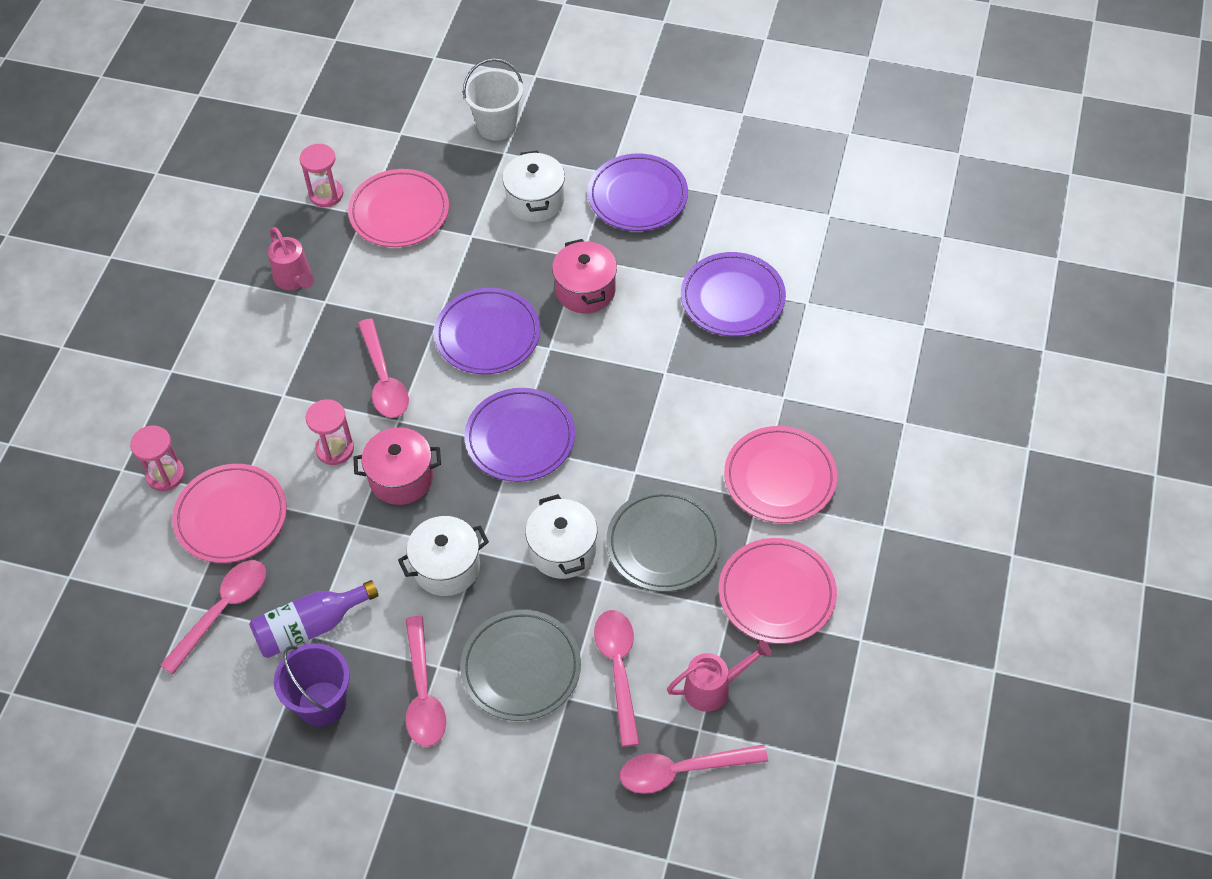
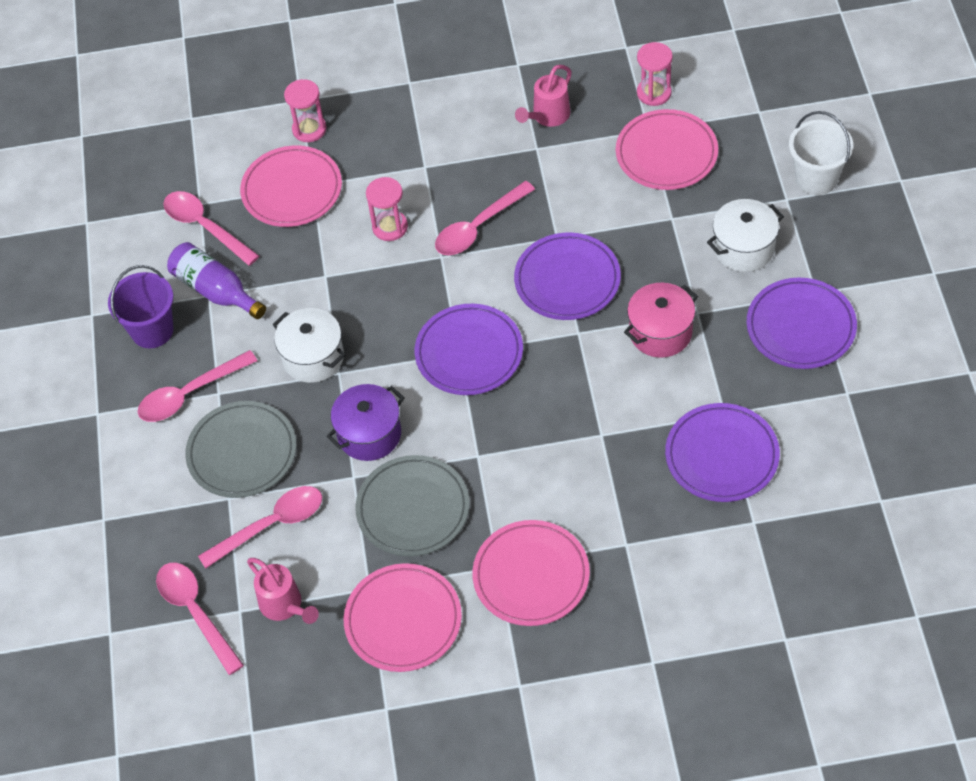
camera: 70 degrees right, 0 degrees up
(222, 611) = (205, 227): pink spoon -> pink spoon turned 150 degrees counterclockwise
(401, 478) = (384, 286): pink pot -> none
(562, 550) = (369, 434): white pot -> purple pot

